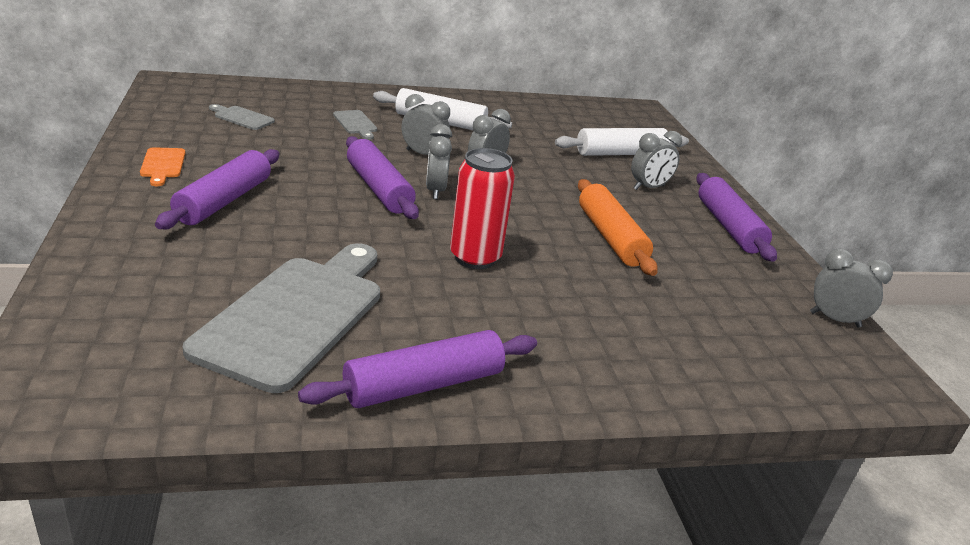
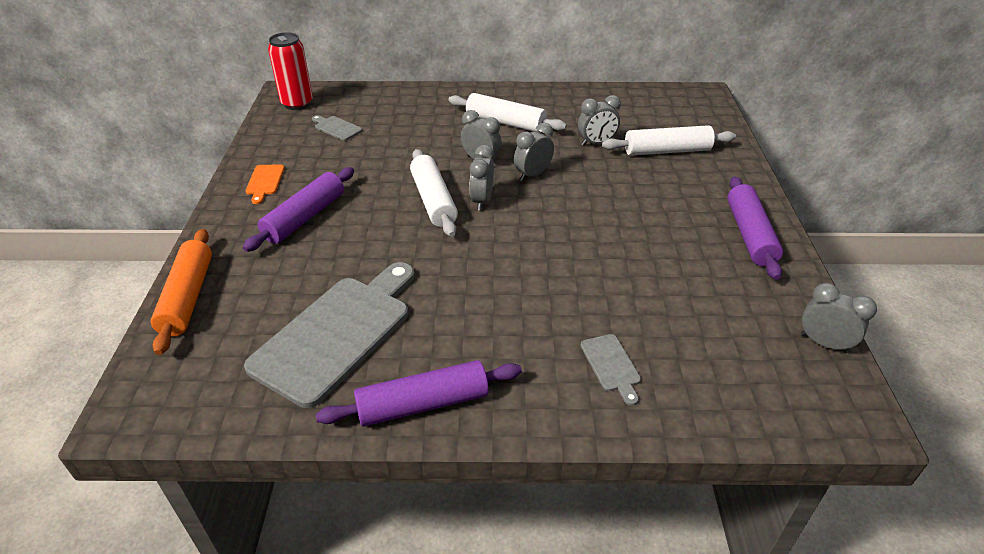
camera: 15 degrees right, 10 degrees up
(356, 123) = (430, 129): grey cutting board -> grey cutting board (611, 365)
(379, 189) = (433, 200): purple rolling pin -> white rolling pin
(475, 258) = (498, 274): red can -> red can (297, 104)
(610, 237) = (628, 249): orange rolling pin -> orange rolling pin (188, 297)
(649, 187) = (683, 190): grey clock -> grey clock (596, 143)

